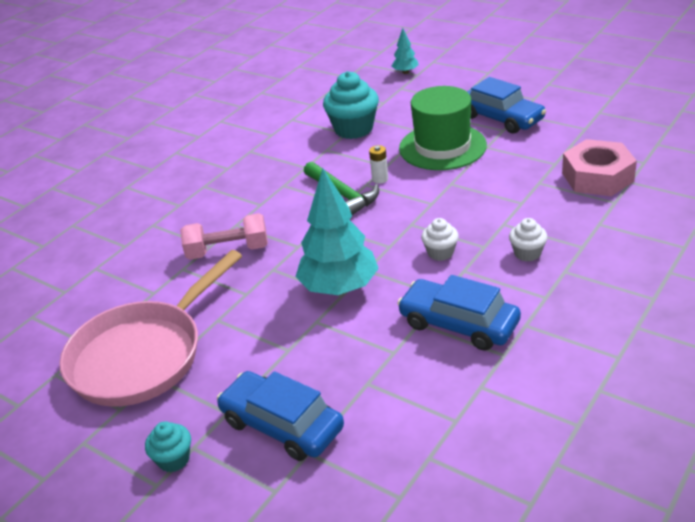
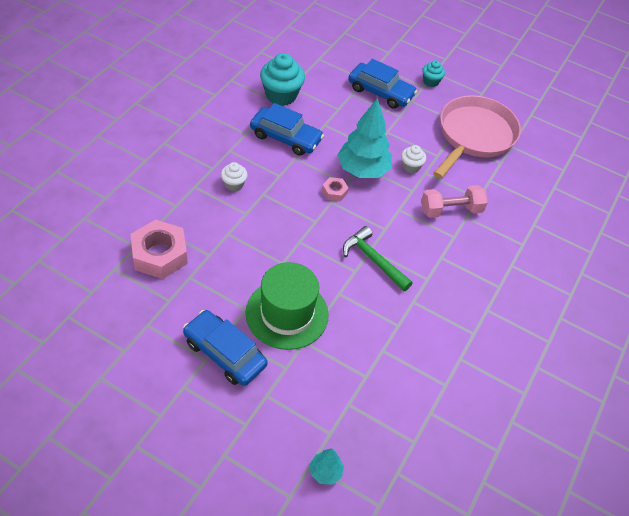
camera: 165 degrees right, 15 degrees up
(353, 129) = (376, 356): turquoise cupcake -> turquoise cupcake (281, 95)
(380, 179) = (343, 275): white battery -> none
(384, 257) = (334, 192): none -> pink nut
(440, 253) = (294, 191): white cupcake -> white cupcake (411, 166)

